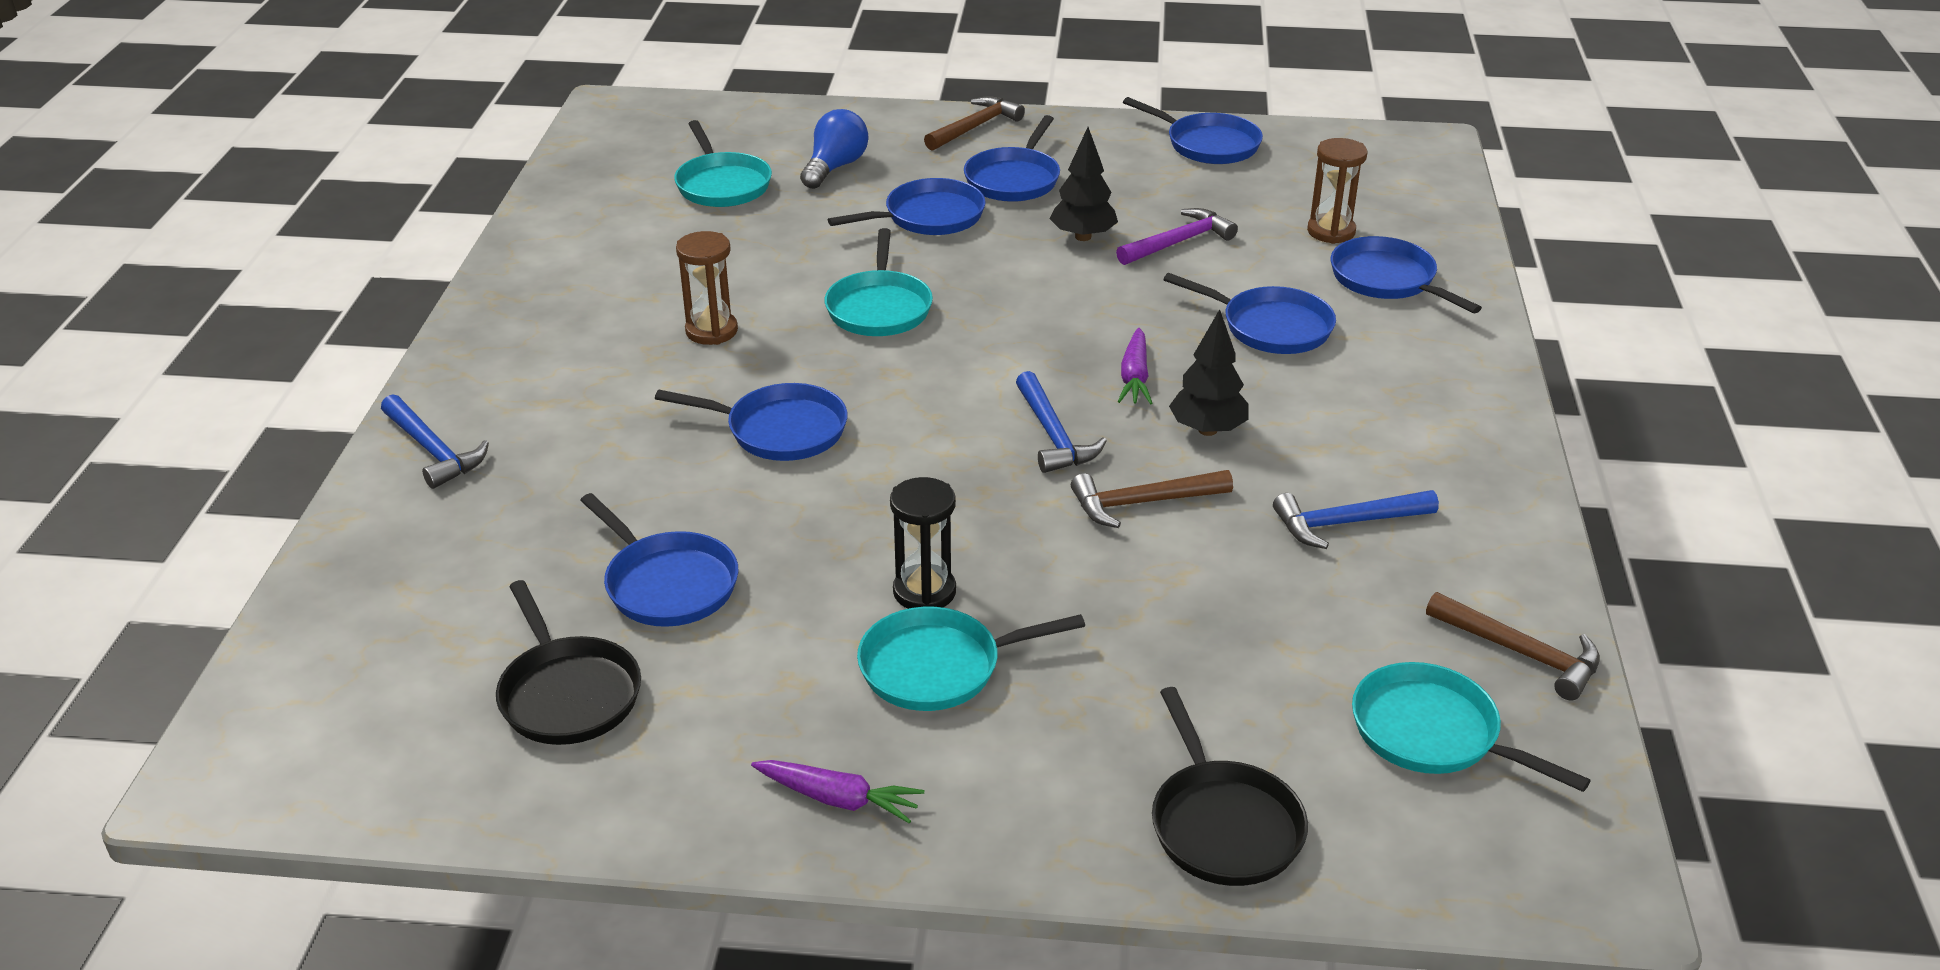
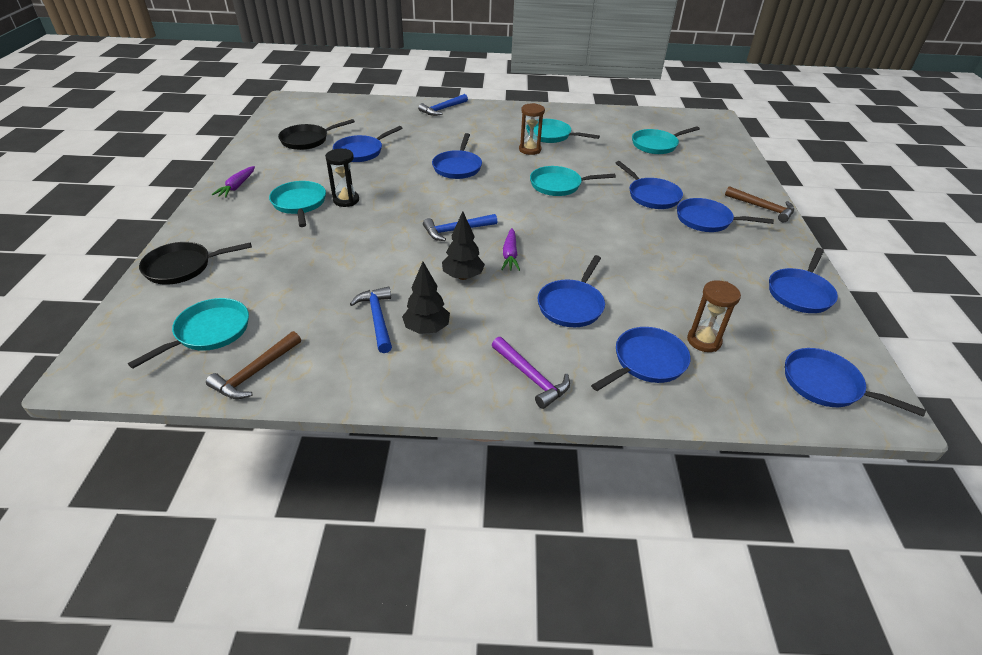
camera: 85 degrees right, 5 degrees up
(644, 299) = (551, 135): none -> turquoise pan
(835, 167) = (689, 170): blue light bulb -> none
(1083, 237) = (651, 242): black tree -> black tree (427, 329)
(1134, 377) = (510, 255): purple carrot -> purple carrot turned 90 degrees counterclockwise
(1143, 503) = (401, 254): brown hammer -> none
(1178, 242) = (660, 275): purple hammer -> purple hammer (531, 377)
(1395, 167) = (826, 385): none -> blue pan

